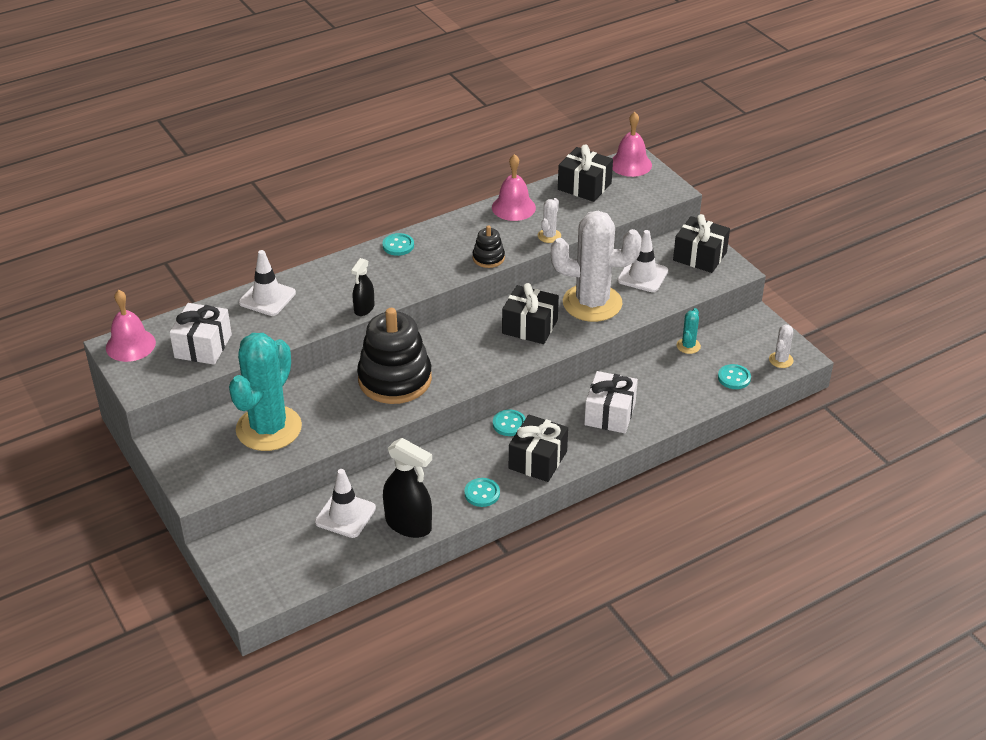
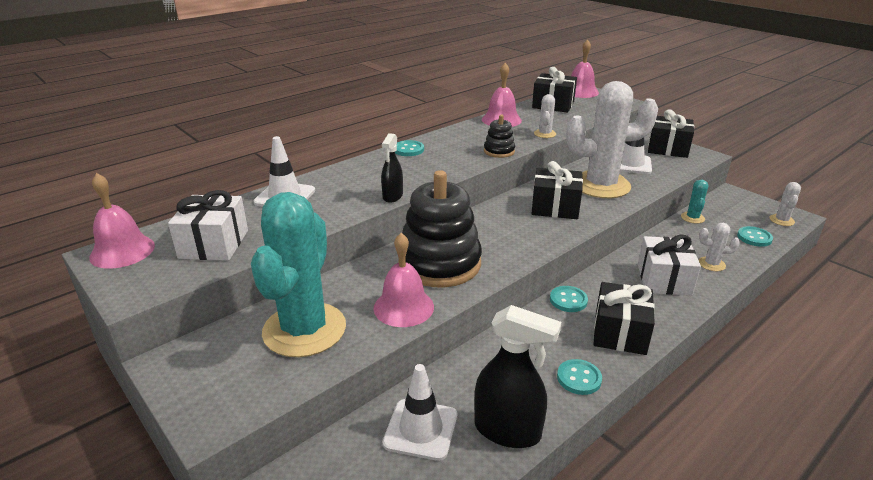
camera: 10 degrees left, 10 degrees down
(351, 418) = (403, 307): none -> pink bell
(667, 403) = (711, 264): none -> white cactus

